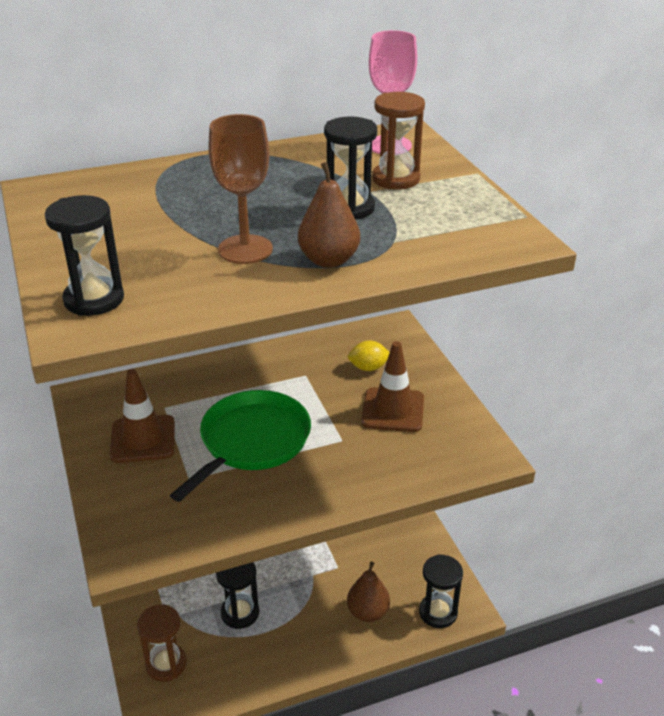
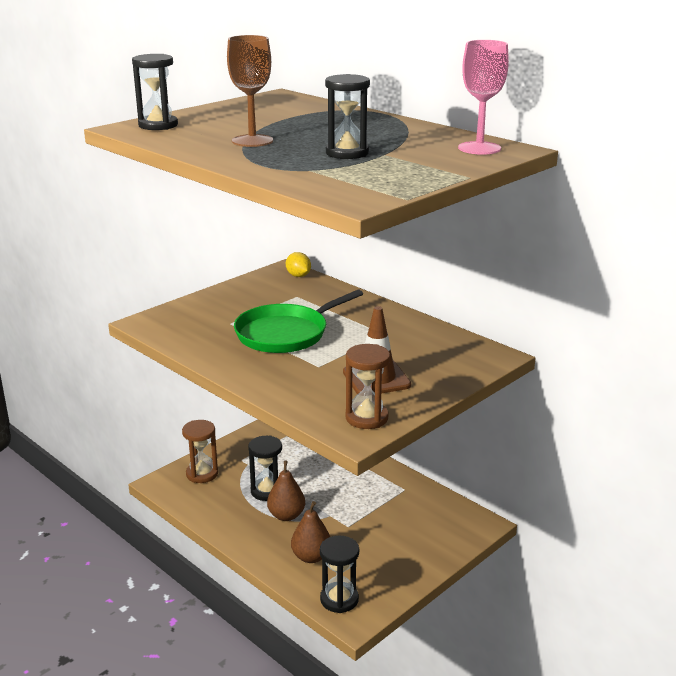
camera: 65 degrees right, 10 degrees down
(143, 439) = (257, 298): brown traffic cone -> none
(251, 442) = (286, 333): green pan -> green pan turned 135 degrees clockwise
(329, 260) = (260, 159): brown pear -> brown pear (286, 515)
(368, 368) = (423, 356): yellow lemon -> yellow lemon (298, 276)
(396, 179) = (417, 157): brown hourglass -> brown hourglass (366, 418)

